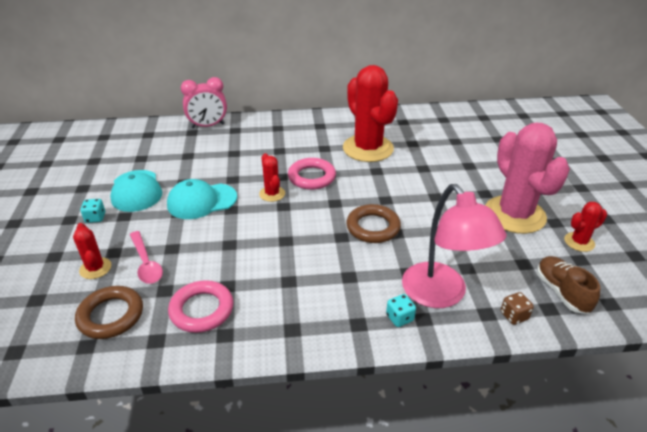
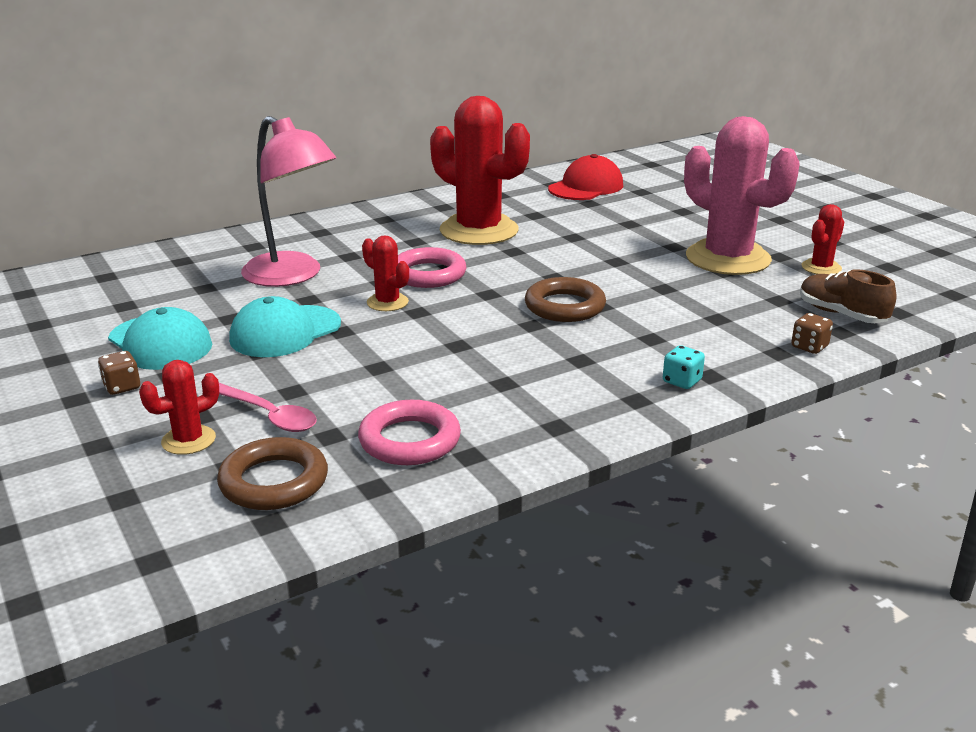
camera: 25 degrees left, 10 degrees down
(95, 218) = (122, 387): turquoise dice -> brown dice
(95, 268) = (188, 440): red cactus -> red cactus turned 75 degrees counterclockwise
(208, 126) = (202, 249): pink clock -> none
(441, 295) = (711, 349): pink lamp -> pink lamp (292, 276)
(463, 127) = (586, 187): none -> red cap

